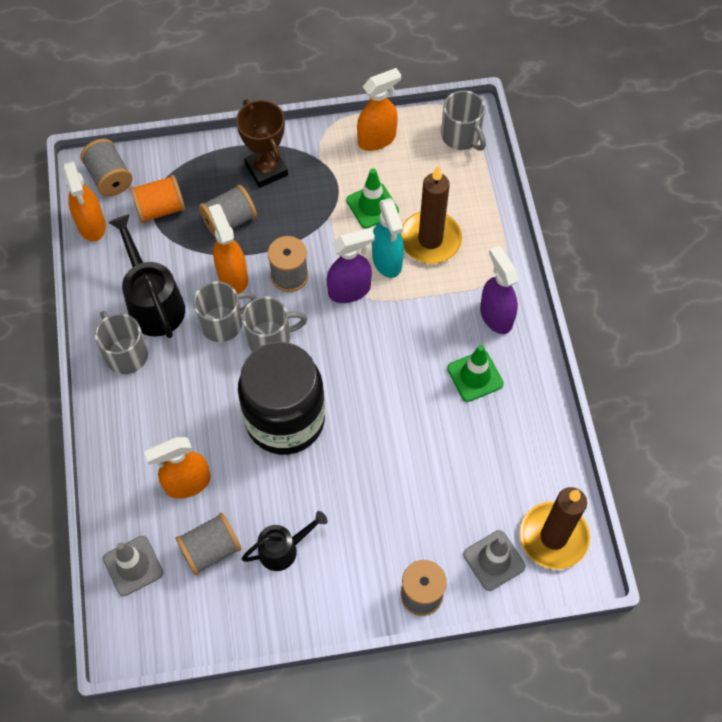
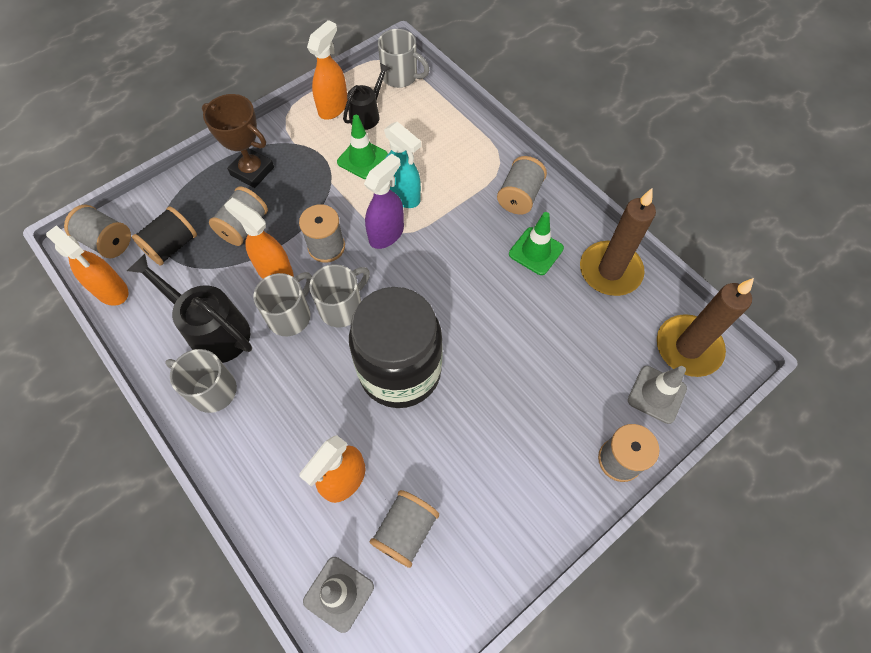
camera: 30 degrees left, 0 degrees up
(160, 209) = (172, 246): orange spool -> black spool
(284, 549) = (473, 490): black watering can -> black watering can (367, 114)
(430, 240) = (427, 163): brown candle -> brown candle (610, 271)
(496, 316) = (519, 196): purple spray bottle -> grey spool

